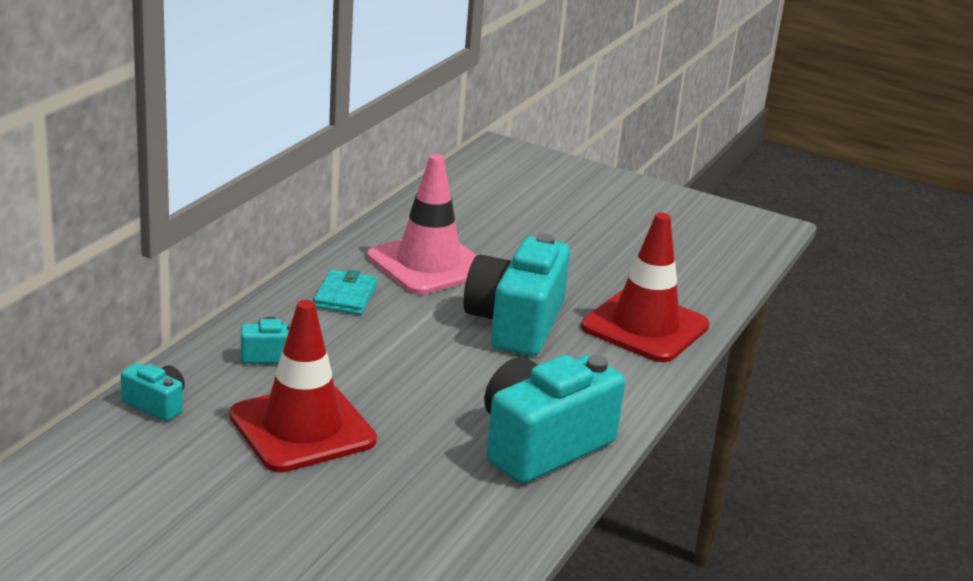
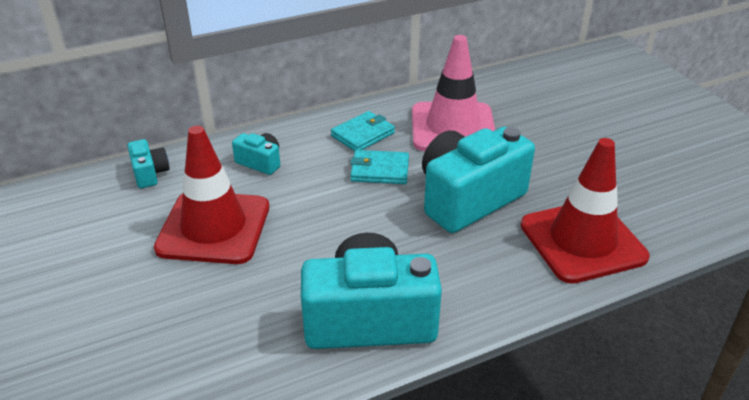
camera: 40 degrees right, 10 degrees up
(404, 324) = (380, 170): none -> turquoise wallet

